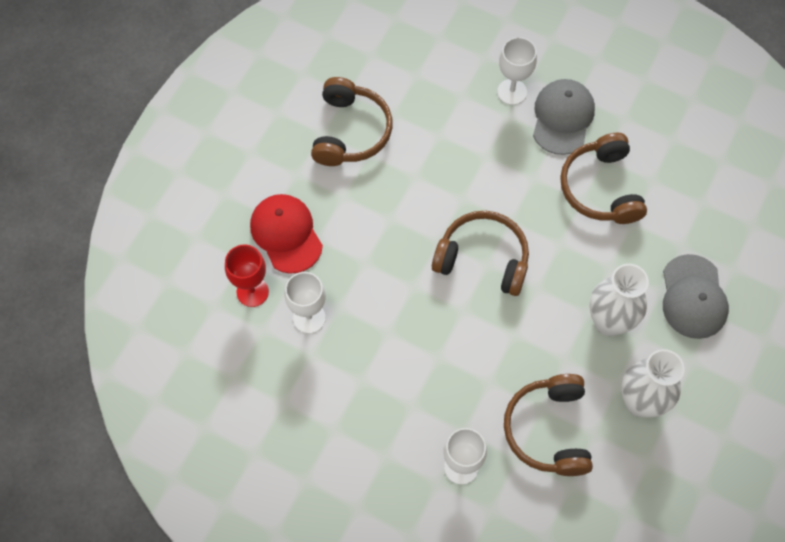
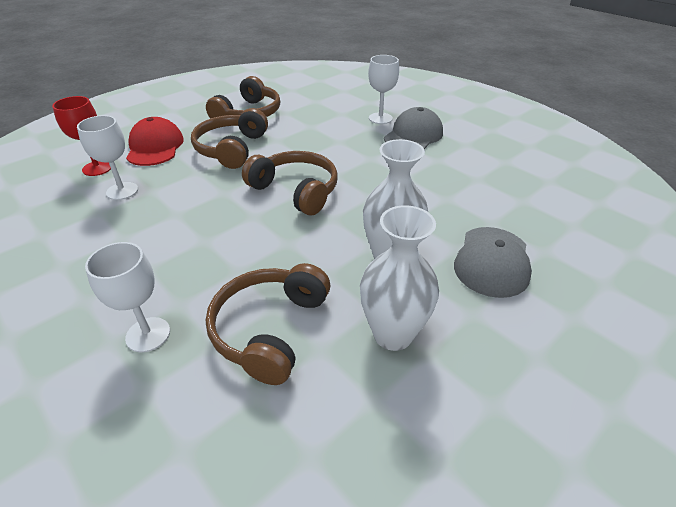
camera: 20 degrees right, 25 degrees down
(601, 188) = (427, 174): brown headphones -> brown headphones (232, 149)

